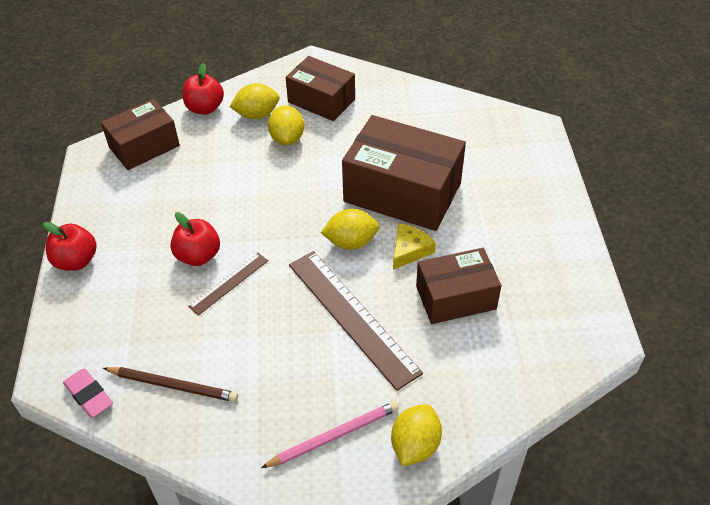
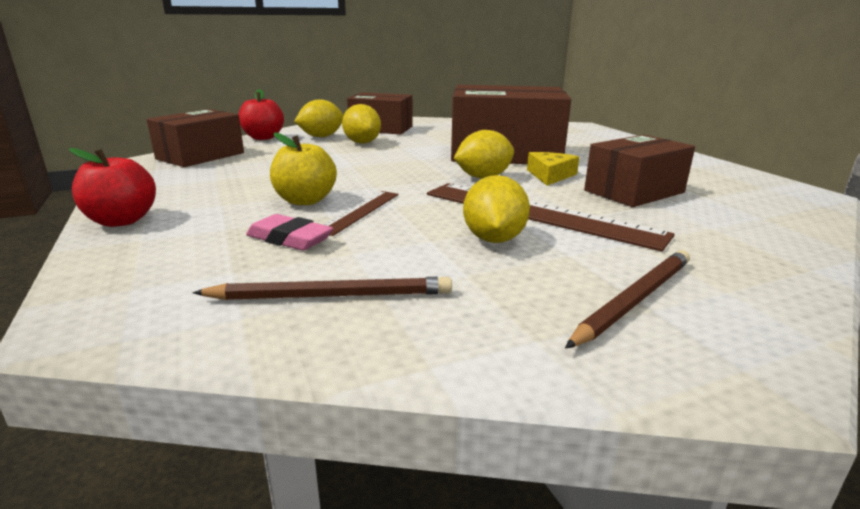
camera: 20 degrees left, 25 degrees down
(89, 395) = (171, 330): pink eraser -> pink eraser (290, 239)
(198, 256) = (305, 200): red apple -> yellow apple
(334, 436) = (634, 300): pink pencil -> brown pencil
(415, 445) = (753, 288): yellow lemon -> yellow lemon (494, 239)

